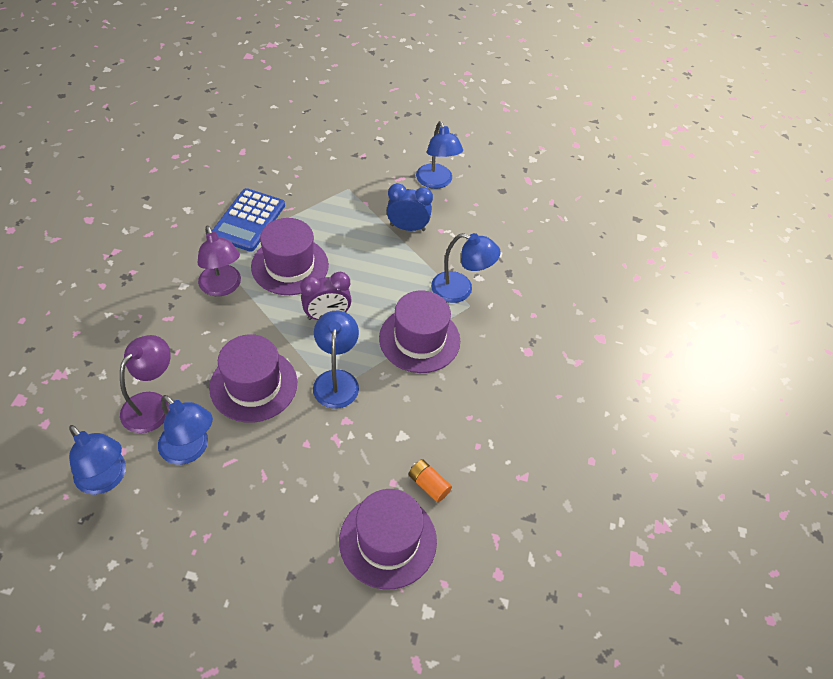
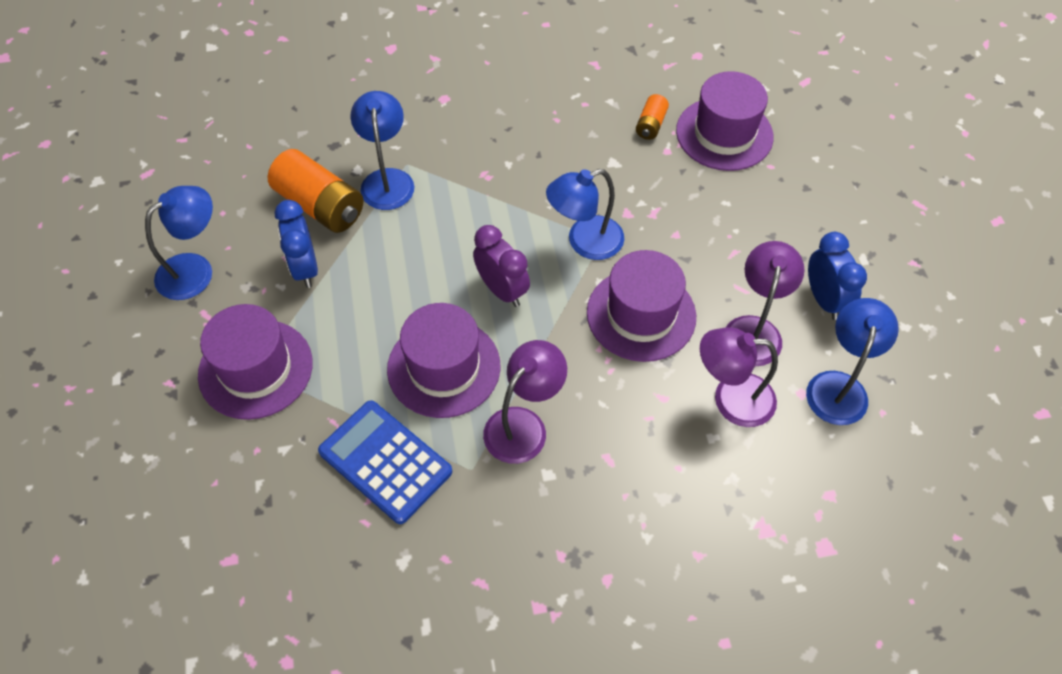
camera: 110 degrees left, 5 degrees up
(178, 516) = (824, 299): none -> blue clock
(190, 450) = (754, 330): blue lamp -> purple lamp
(248, 220) = (385, 462): blue calculator -> blue calculator turned 135 degrees counterclockwise
(419, 339) = (483, 191): purple hat -> purple hat (255, 369)
(456, 249) = (320, 206): none -> orange battery

